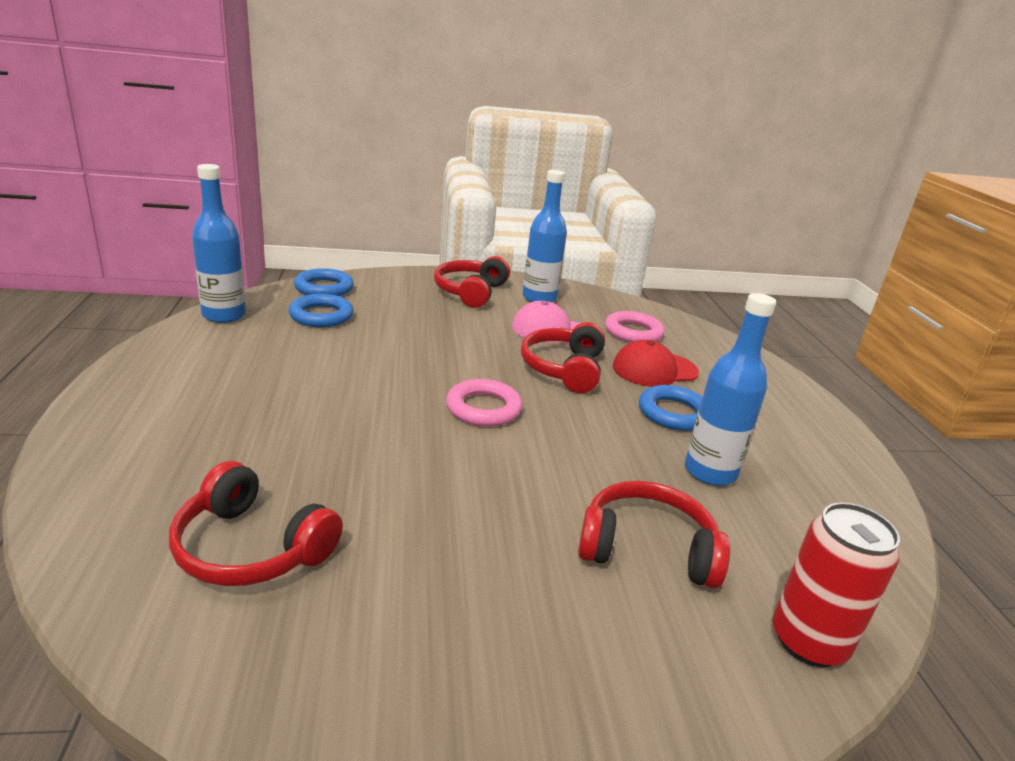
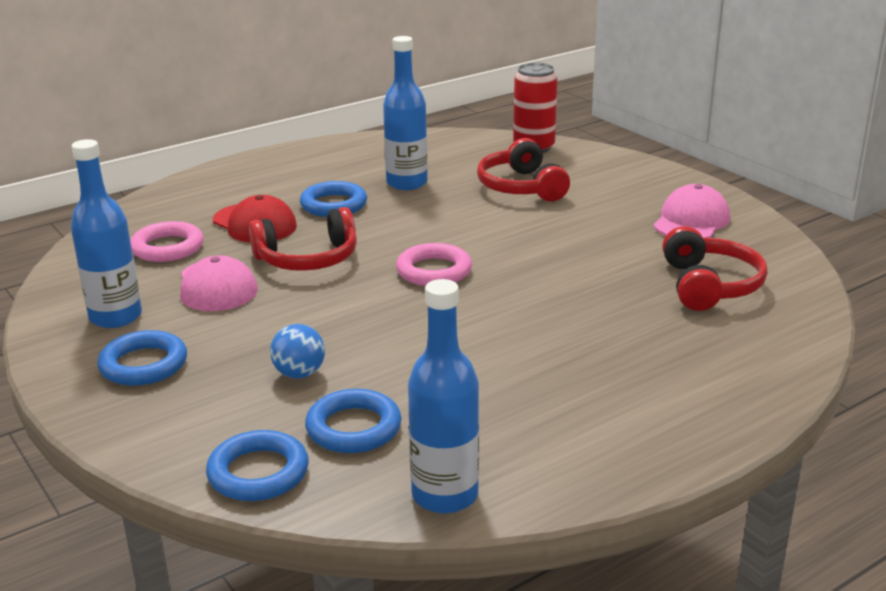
camera: 115 degrees left, 0 degrees up
(400, 320) = (299, 374): none -> blue ball
(409, 651) = (691, 221): none -> pink cap
(470, 292) = (143, 364): red headphones -> blue ring

